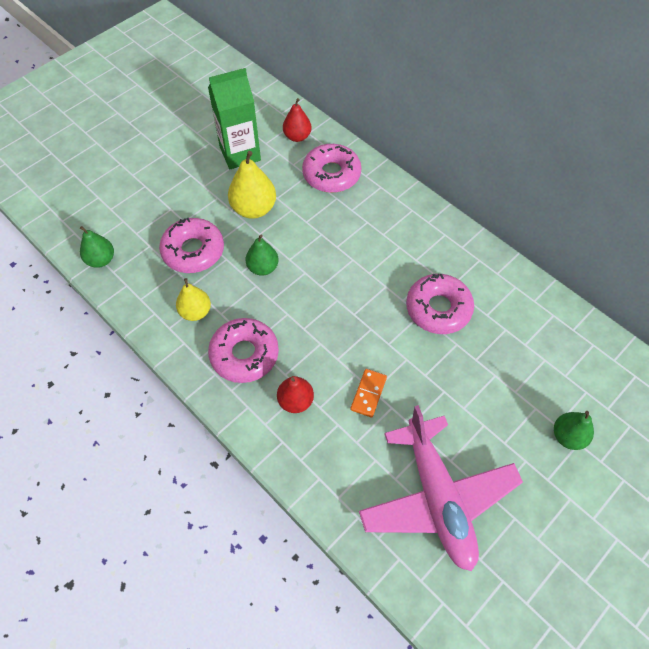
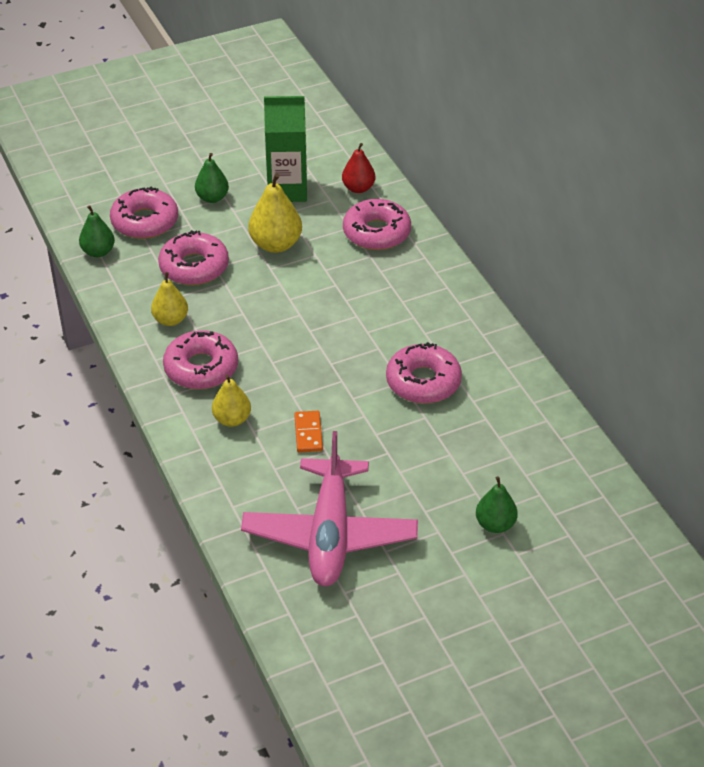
camera: 20 degrees right, 15 degrees down
(130, 217) = (145, 221): none -> pink donut
(263, 268) = (258, 299): green pear -> green pear (212, 198)
(295, 401) = (232, 419): red pear -> yellow pear
(368, 394) = (308, 433): orange domino -> orange domino turned 45 degrees counterclockwise

